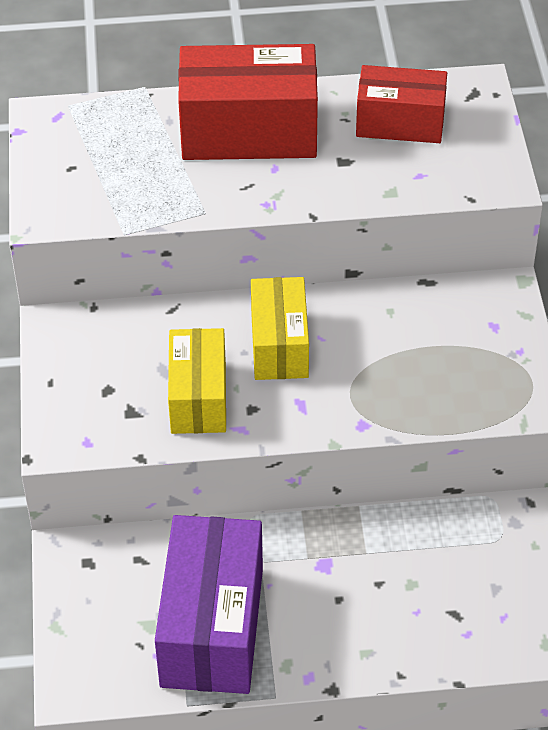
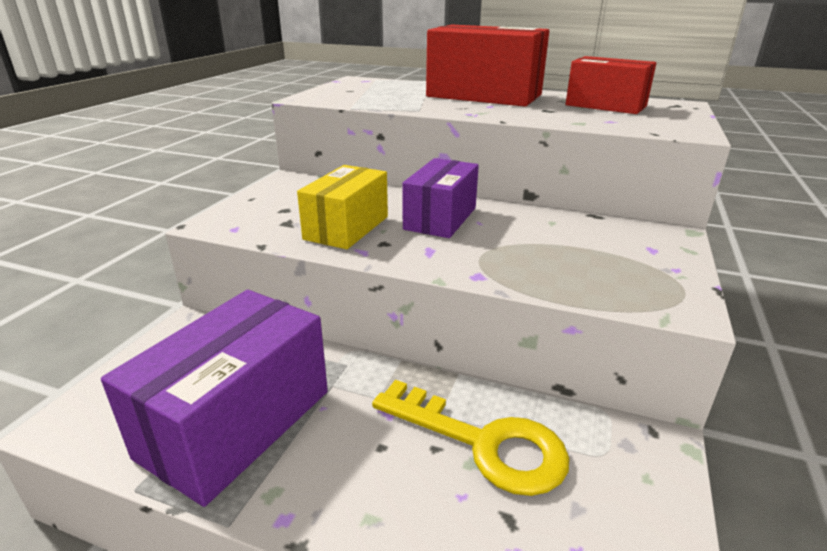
camera: 25 degrees right, 20 degrees down
(279, 345) = (440, 218): yellow box -> purple box
(411, 564) = (483, 443): none -> yellow key

